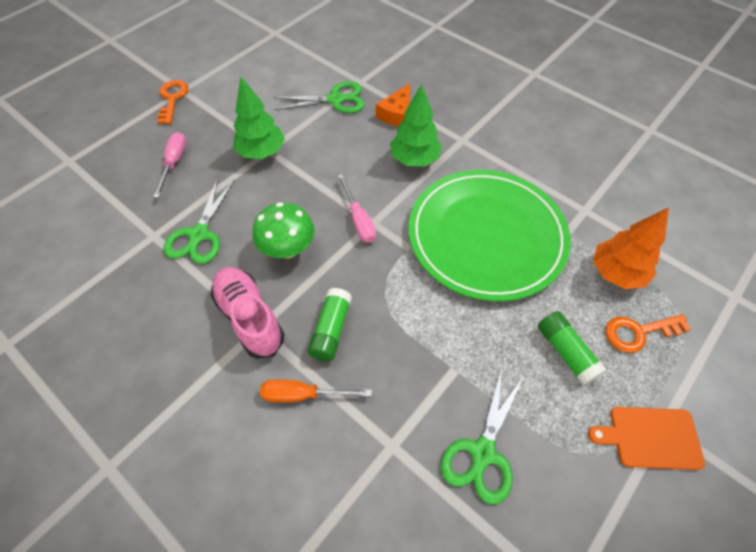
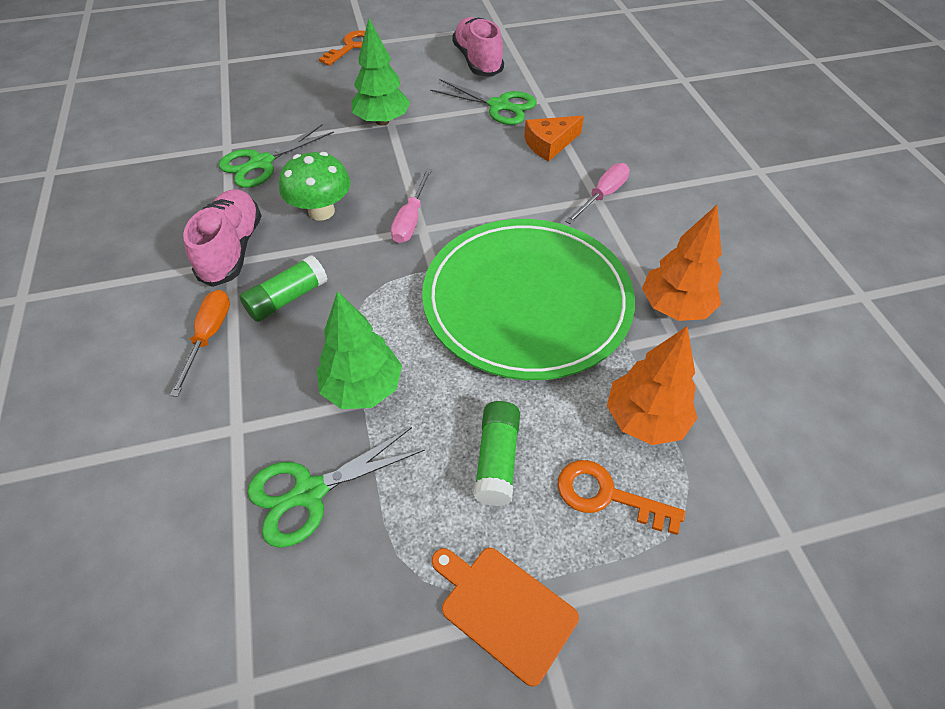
camera: 35 degrees right, 5 degrees down
(174, 163) = (300, 97): pink screwdriver -> pink screwdriver (602, 196)
(286, 69) = (478, 61): none -> pink shoe
(303, 394) = (209, 336): orange screwdriver -> orange screwdriver turned 60 degrees clockwise
(414, 159) = (524, 193): green tree -> green tree (363, 388)
(569, 191) = (675, 307): none -> orange tree

